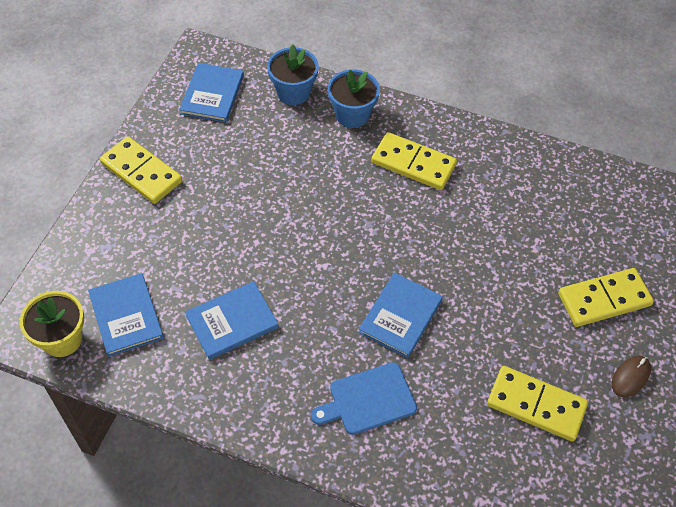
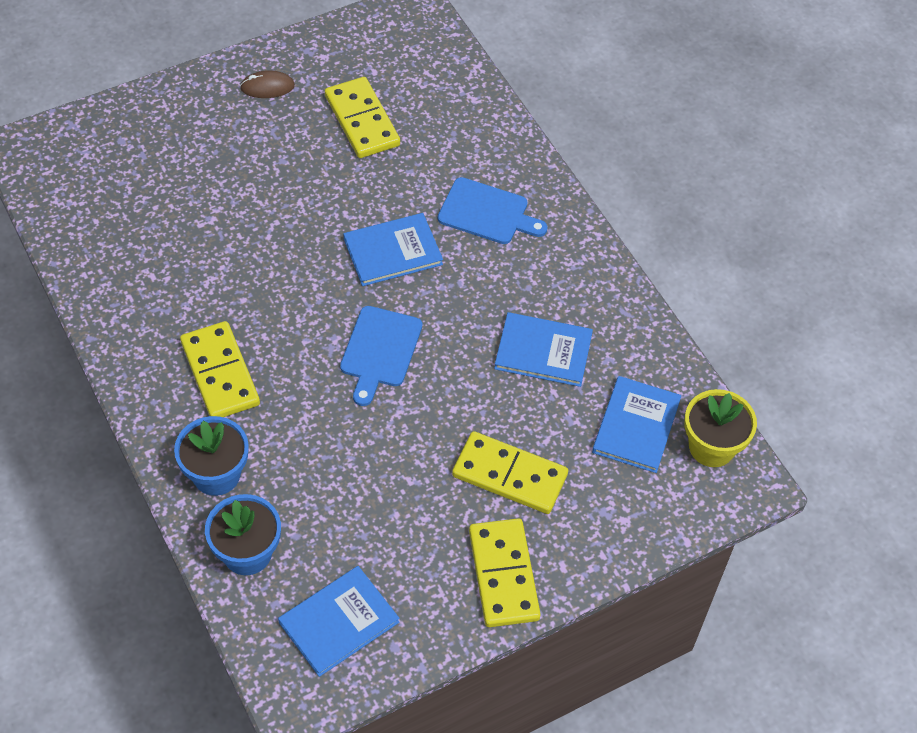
camera: 140 degrees left, 0 degrees up
(337, 244) = (380, 351): none -> blue cutting board
(604, 300) = (211, 144): yellow domino -> yellow domino (509, 475)

